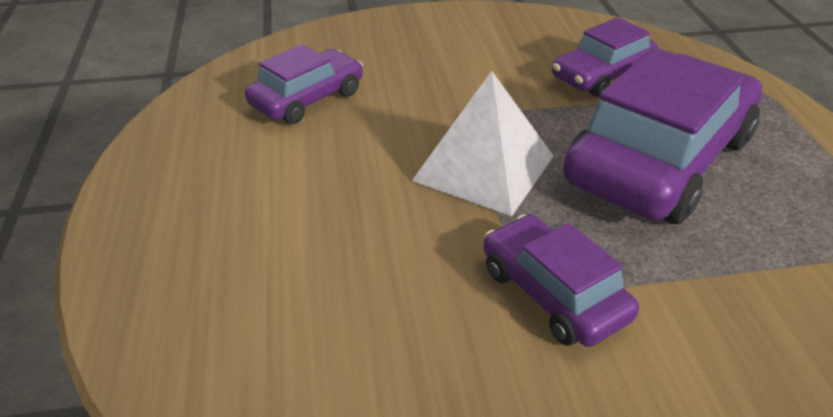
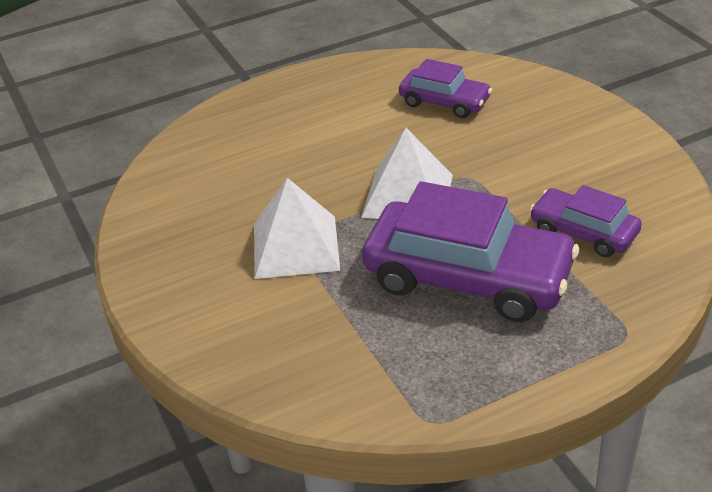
camera: 75 degrees right, 0 degrees up
(553, 293) = (296, 246): purple car -> white pyramid

